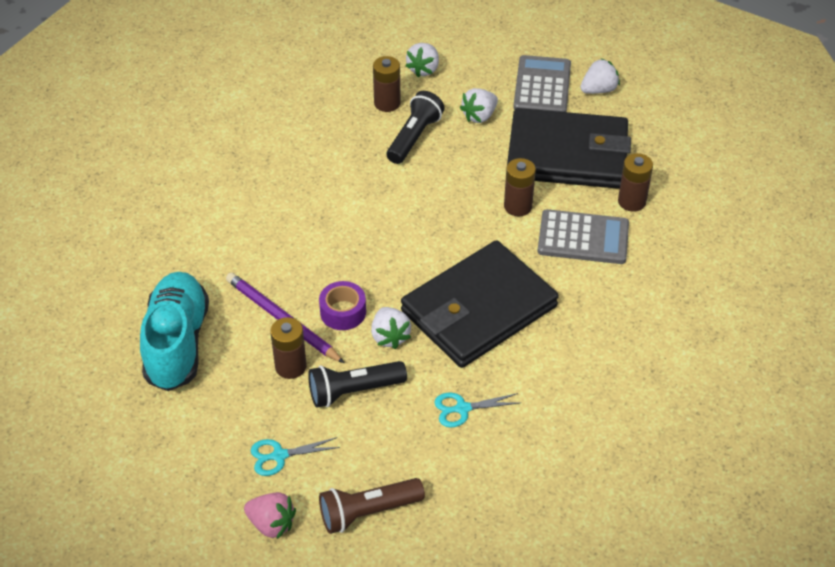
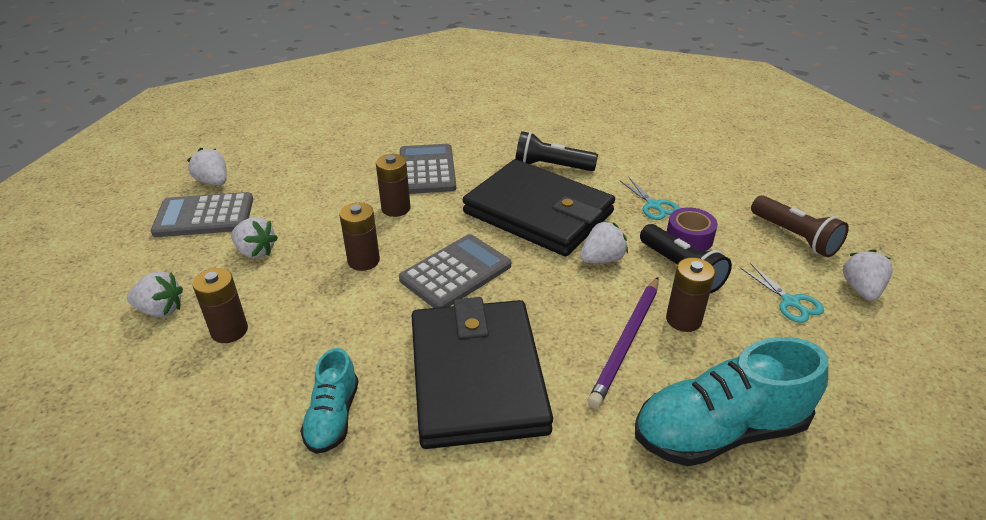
camera: 105 degrees left, 10 degrees down
(271, 524) = (861, 289): pink strawberry -> white strawberry
(283, 150) = (333, 417): none -> turquoise shoe
(343, 312) = (589, 297): purple tape -> purple tape (689, 238)
(407, 232) = (455, 272): none -> grey calculator
(414, 137) = (296, 295): black flashlight -> black flashlight (551, 166)
(567, 154) = (314, 189): black wallet -> black wallet (476, 376)
(632, 201) = (373, 151): brown battery -> brown battery (363, 261)

